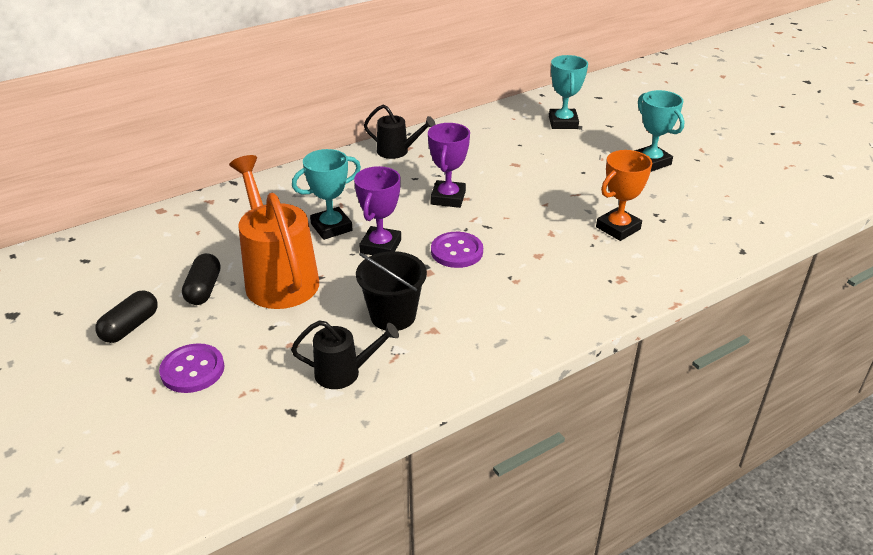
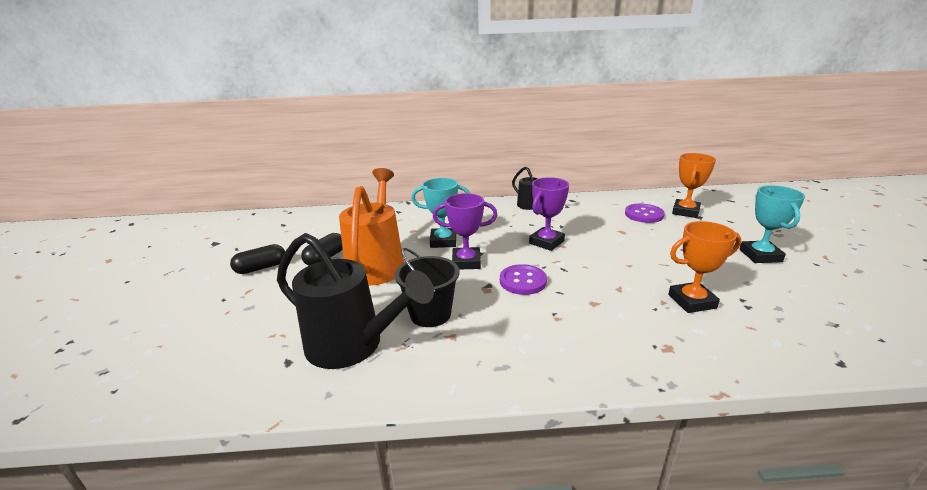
camera: 30 degrees right, 10 degrees down
(192, 370) = (262, 307): purple button -> purple button (644, 214)
(345, 373) = (354, 346): black watering can -> black watering can, size x1.88
(380, 246) = (466, 262): purple trophy -> purple trophy turned 45 degrees clockwise
(563, 123) = (685, 212): turquoise trophy -> orange trophy

